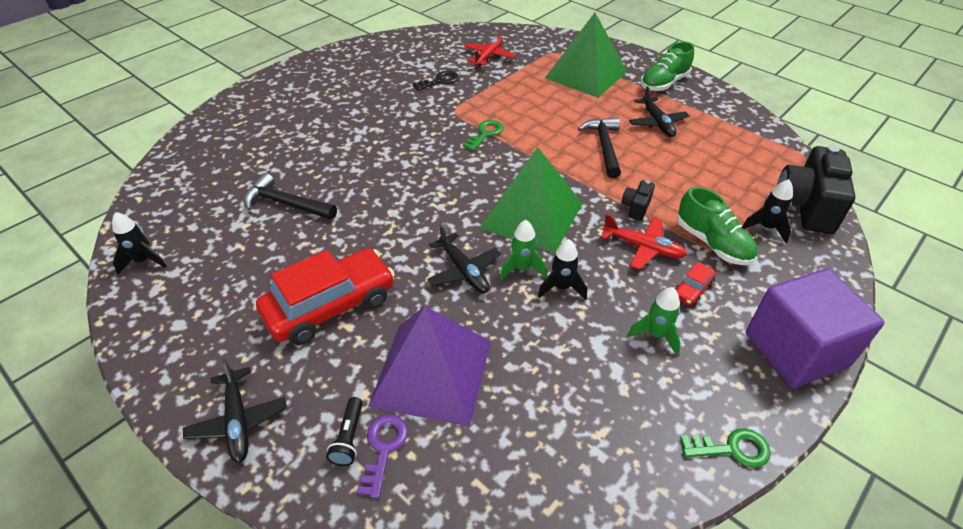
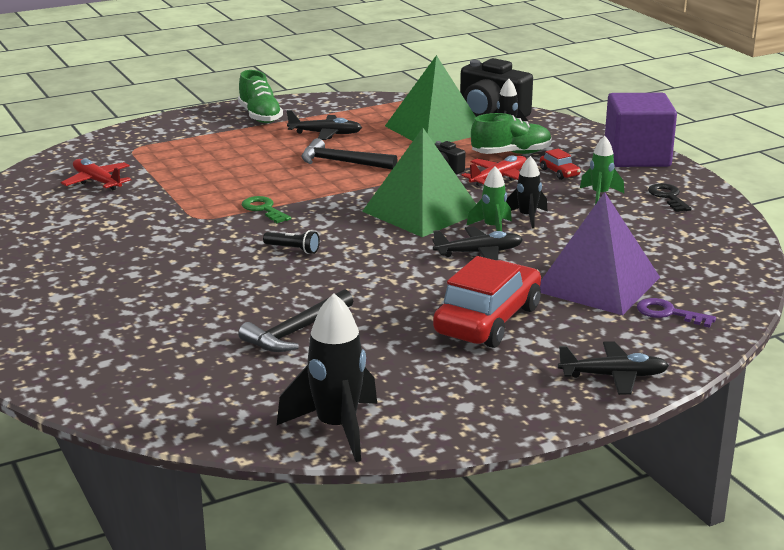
camera: 70 degrees left, 20 degrees down
(144, 261) = (337, 428): black rocket -> black rocket, size x1.72
(330, 306) = (487, 320): red car -> red car turned 45 degrees clockwise
(349, 438) = (653, 326): black flashlight -> black flashlight (293, 249)
(440, 81) = (121, 216): black key -> black key (668, 197)
(586, 74) = (201, 144): green pyramid -> green pyramid (435, 129)
(732, 449) = (712, 196): green key -> none

